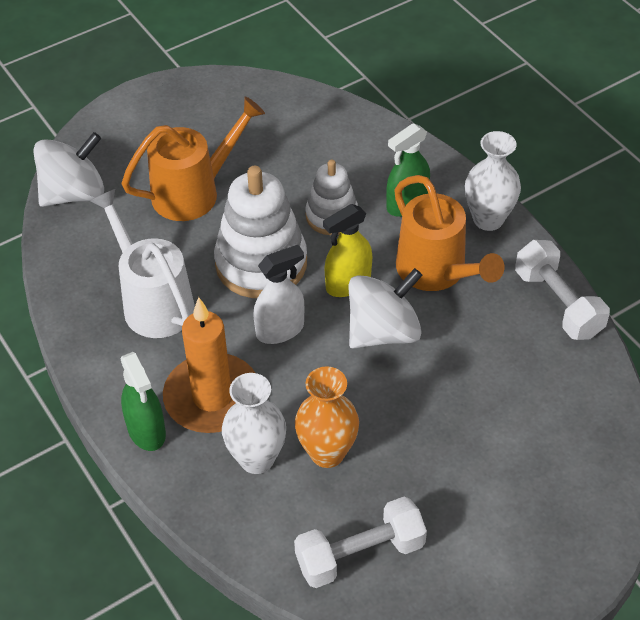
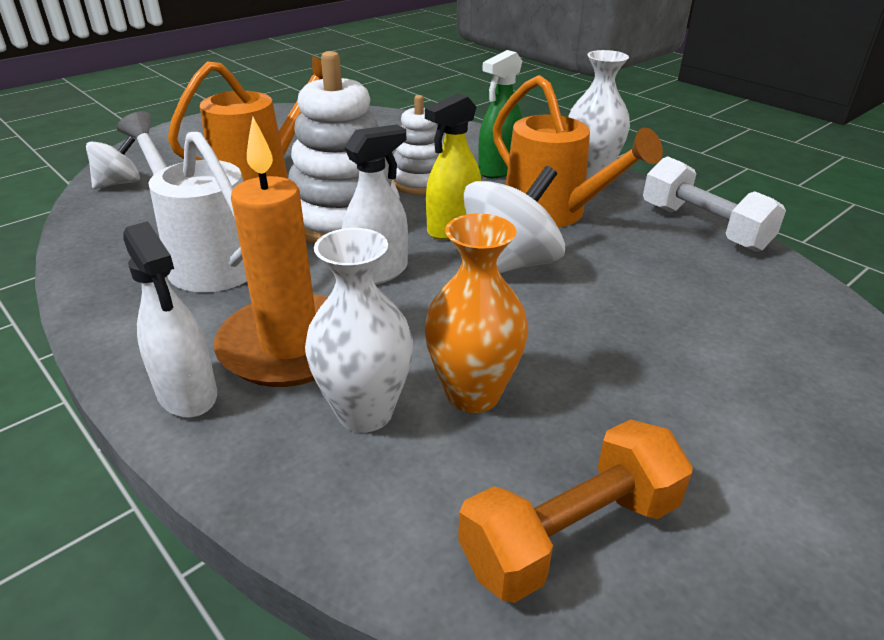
camera: 10 degrees left, 15 degrees down
(74, 193) = (119, 183): white spinning top -> white spinning top, size x0.59
(146, 431) = (187, 394): green spray bottle -> white spray bottle
(360, 554) = (571, 533): white dumbbell -> orange dumbbell

